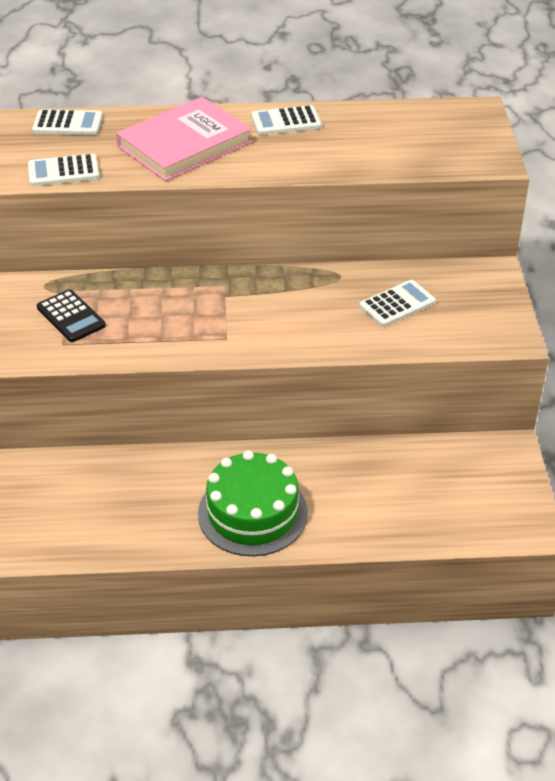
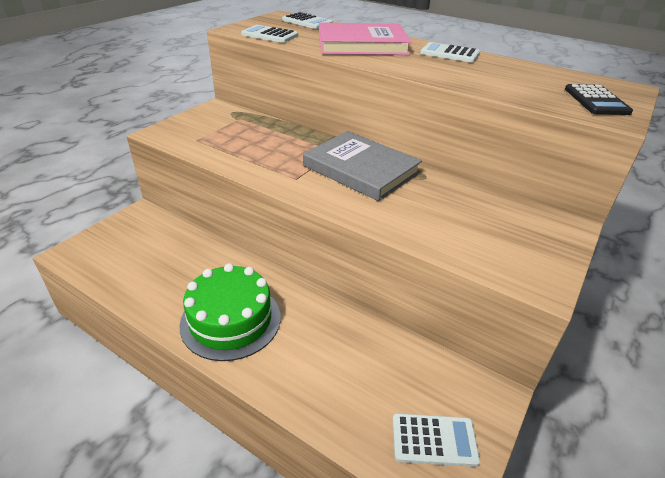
camera: 35 degrees right, 5 degrees down
(71, 316) = (222, 130): black calculator -> black calculator (596, 101)
(273, 296) = (361, 169): none -> grey book
(397, 304) = (453, 212): white calculator -> white calculator (434, 440)

